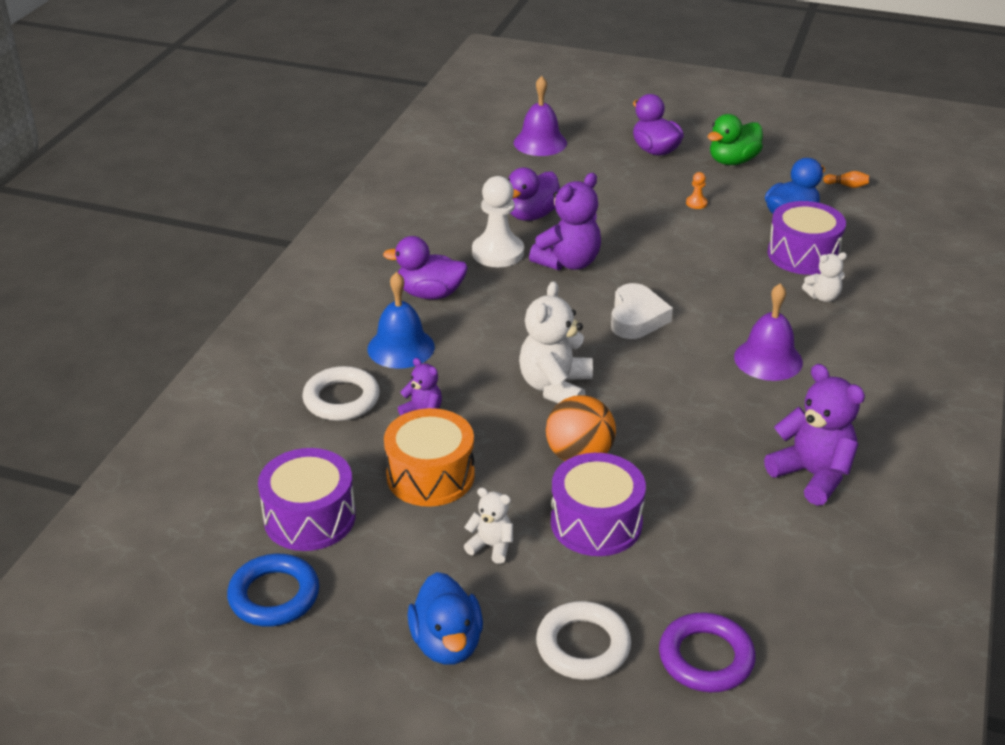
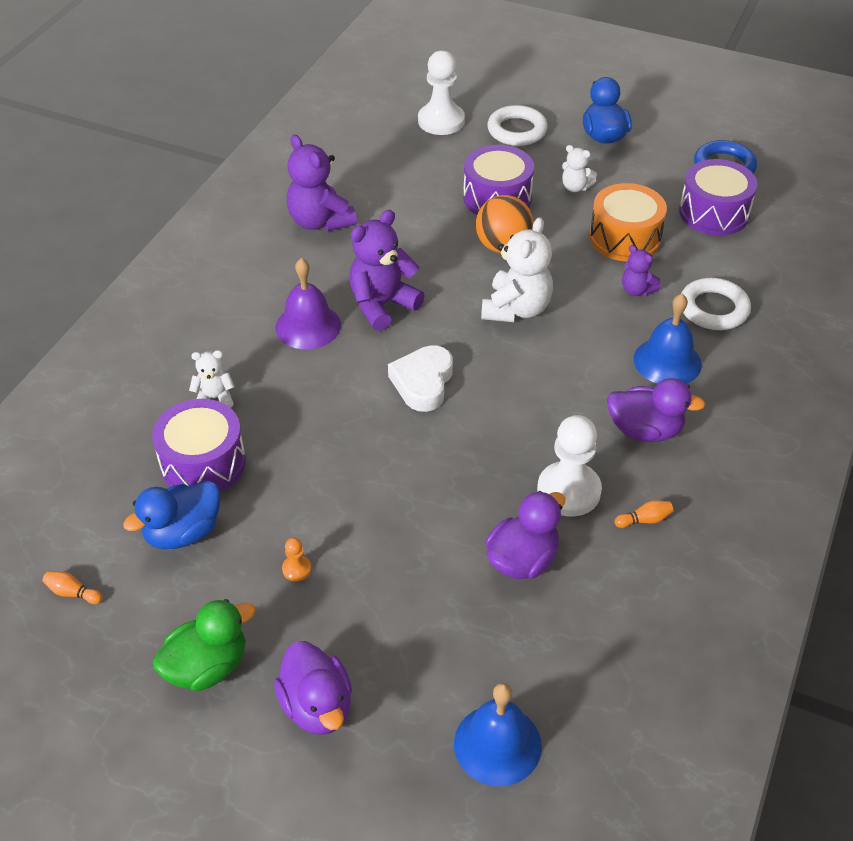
camera: 175 degrees left, 10 degrees up
(438, 239) = (644, 520): none -> orange bowling pin
(540, 142) = (497, 744): purple bell -> blue bell
(568, 262) = (485, 468): purple teddy bear -> purple teddy bear (382, 305)
(706, 658) = (441, 121): purple ring -> white pawn

